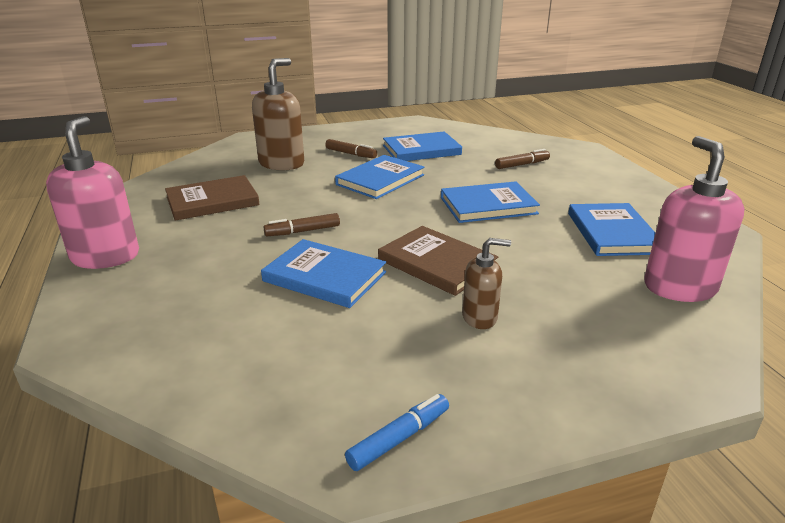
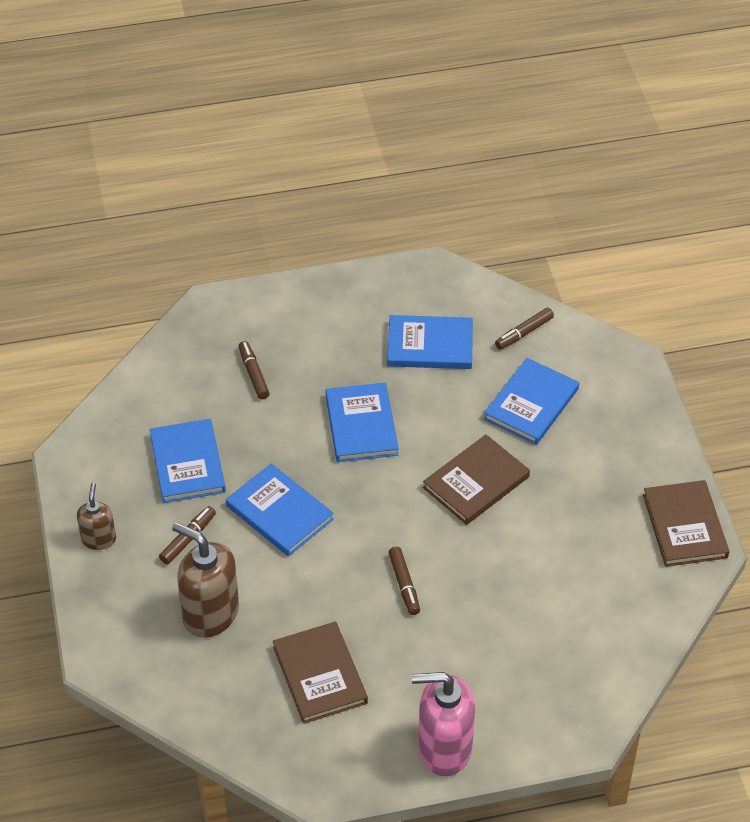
camera: 85 degrees left, 20 degrees up
(324, 277) = (494, 565): blue book -> blue book (531, 404)
(399, 438) = (684, 526): blue marker -> brown book
(480, 317) = (560, 465): brown soap dispenser -> brown soap dispenser (99, 539)
(679, 287) = (524, 333): pink soap dispenser -> brown marker

